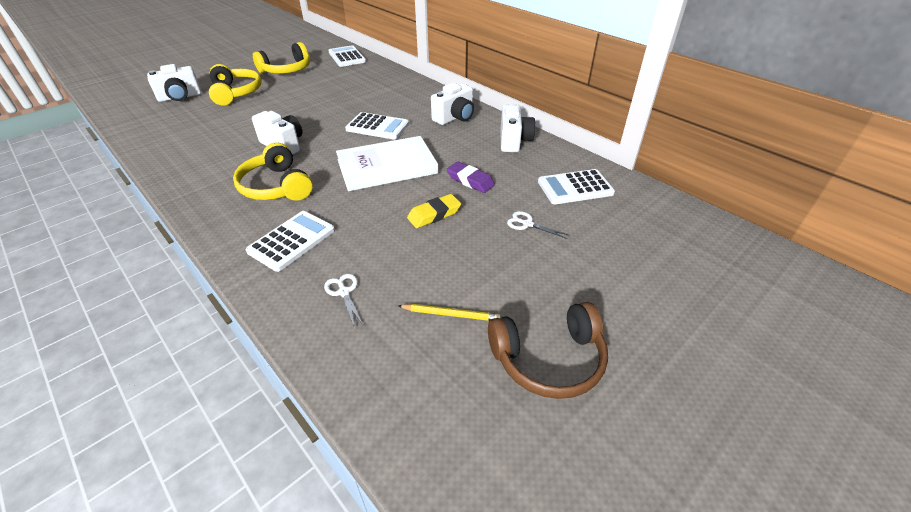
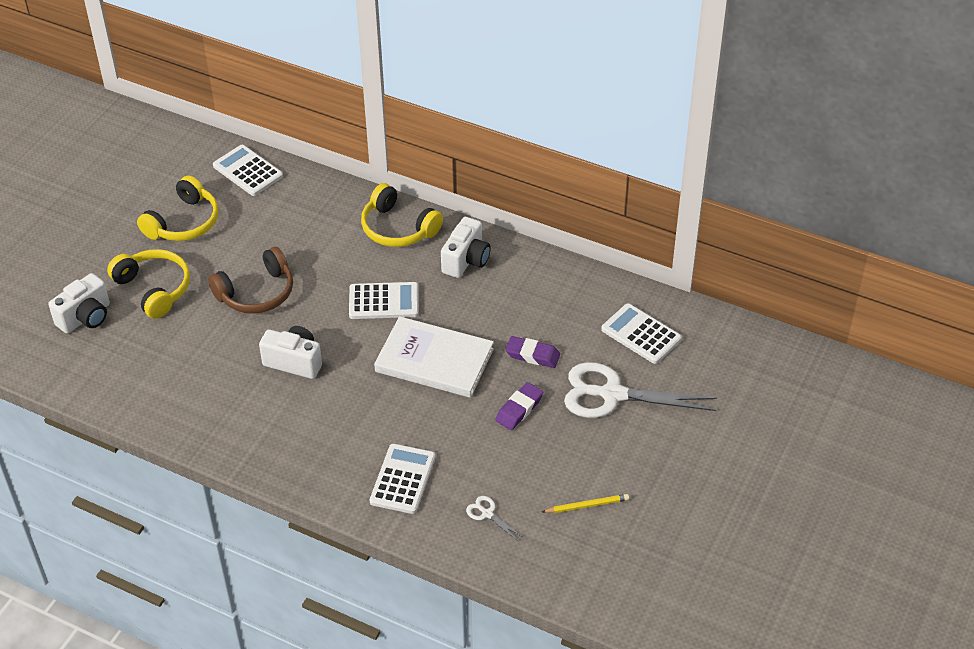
camera: 20 degrees left, 5 degrees up
(276, 186) = (335, 421): yellow headphones -> yellow headphones (398, 228)
(387, 167) = (434, 360): white book -> white book turned 60 degrees clockwise
(434, 214) = (519, 409): yellow eraser -> purple eraser
(513, 141) = (552, 282): white camera -> none
(527, 224) = (612, 394): white scissors -> white scissors, size x2.44
(548, 359) = (677, 518): brown headphones -> brown headphones (256, 292)
(575, 187) = (641, 334): white calculator -> white calculator turned 75 degrees clockwise

